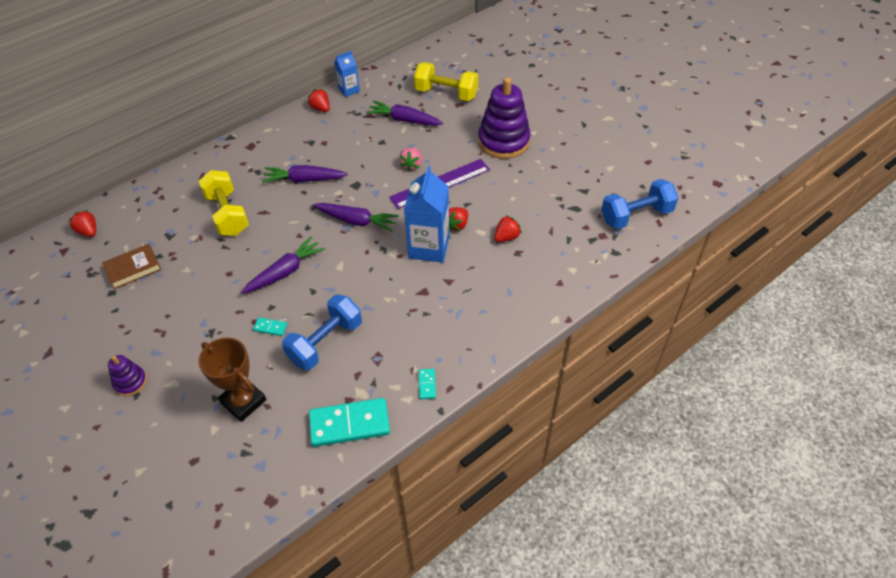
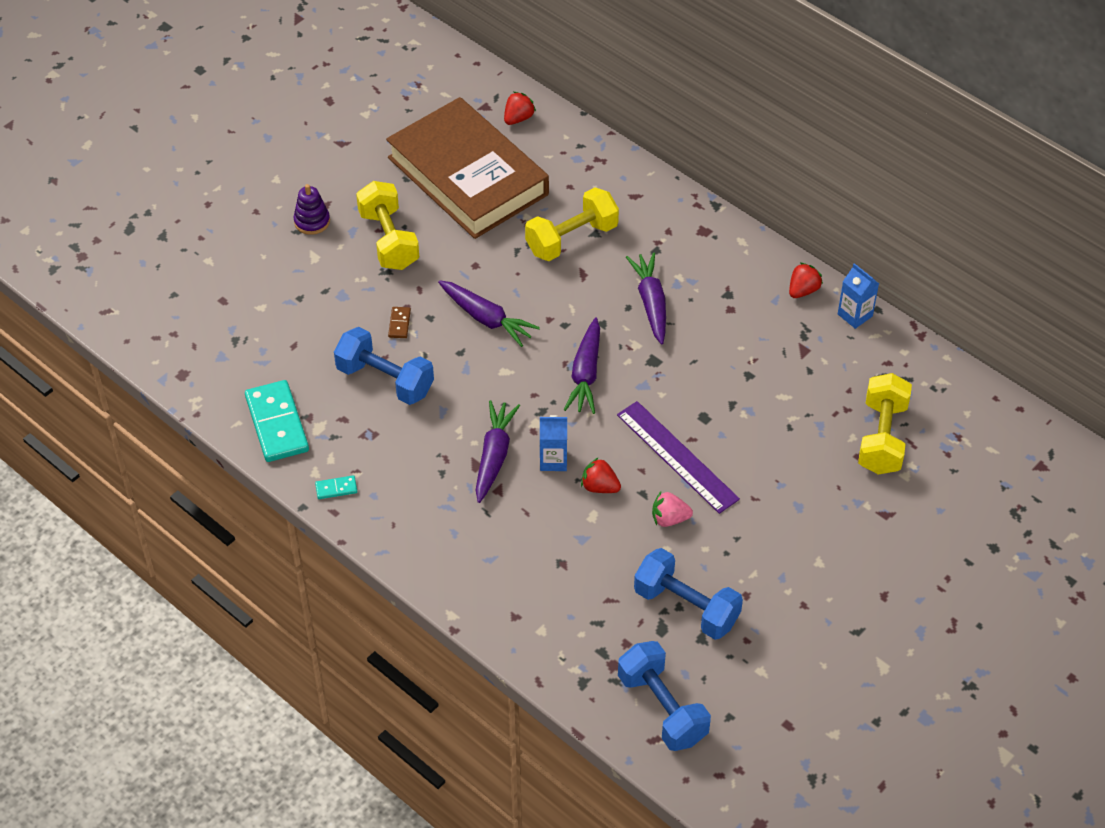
camera: 80 degrees right, 0 degrees up
(133, 269) = (468, 176): brown book -> brown book, size x2.45
(177, 327) = (389, 240): none -> yellow dumbbell
(243, 401) = (297, 323): brown trophy -> none
(270, 327) = (399, 324): turquoise domino -> brown domino
(404, 120) = (804, 394): purple carrot -> purple carrot (494, 456)
(411, 165) = (708, 417): pink strawberry -> pink strawberry (669, 519)
(429, 247) = (553, 460): blue carton -> blue carton, size x0.54
(503, 141) = (787, 525): purple stacking toy -> none
(506, 237) = (587, 547): red strawberry -> none
(560, 194) = (686, 607): none -> blue dumbbell

